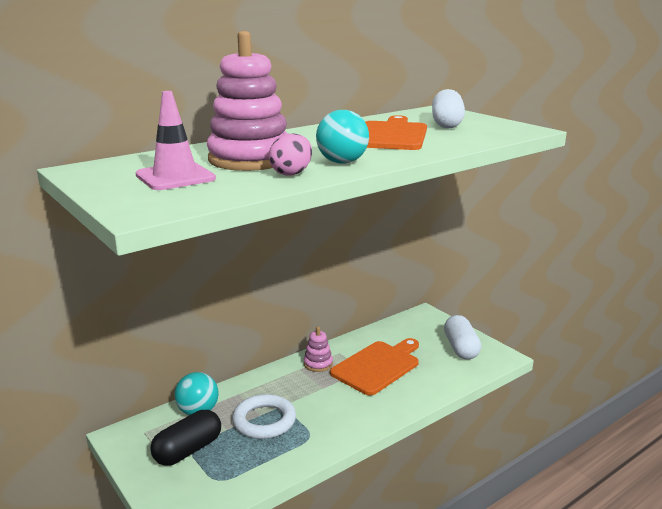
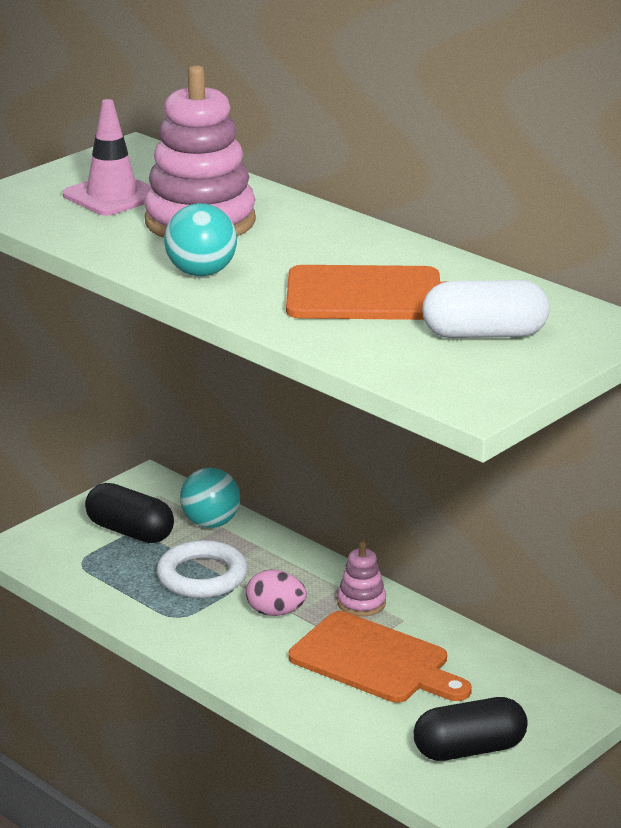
camera: 80 degrees right, 5 degrees up
(291, 173) = (141, 250): pink egg -> pink egg (275, 612)
(461, 348) = (469, 750): white capsule -> black capsule

